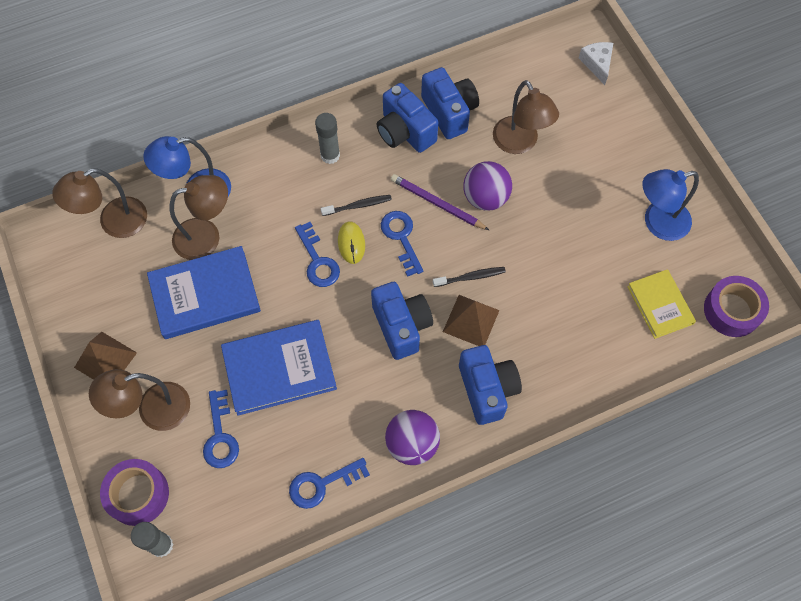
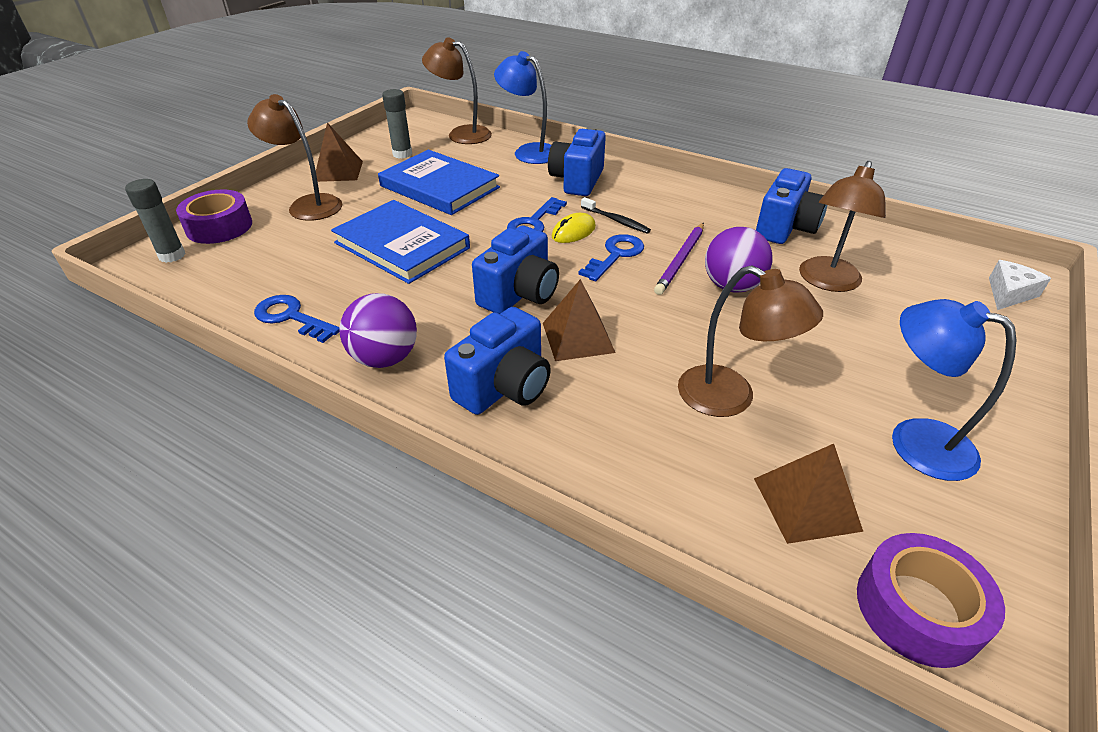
camera: 55 degrees right, 25 degrees down
(206, 236) = (494, 168): brown lamp -> brown lamp (730, 398)
(220, 436) = (306, 243): blue key -> none
(330, 155) = (644, 189): grey glue stick -> grey glue stick (402, 154)
(405, 132) = (725, 214): blue camera -> blue camera (577, 181)
(437, 204) = (681, 260): purple pencil -> purple pencil turned 150 degrees counterclockwise
(470, 277) = (629, 315): black toothbrush -> none
(660, 305) = (806, 504): yellow book -> brown pyramid

